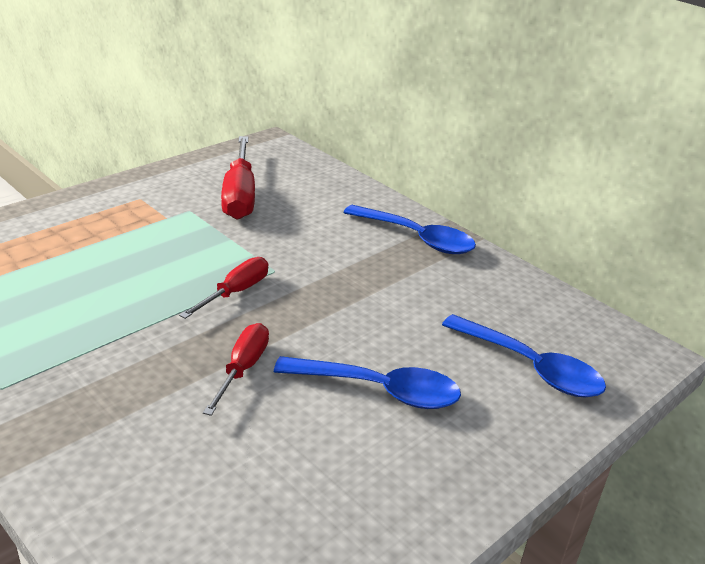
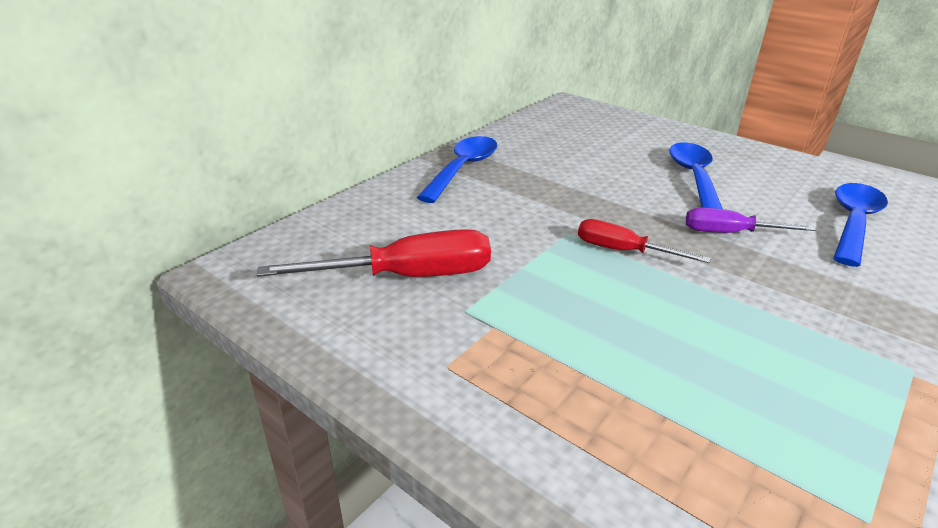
camera: 95 degrees left, 0 degrees up
(242, 369) = (730, 233): red screwdriver -> purple screwdriver
(531, 367) = (617, 132): blue spoon -> blue spoon (853, 222)

